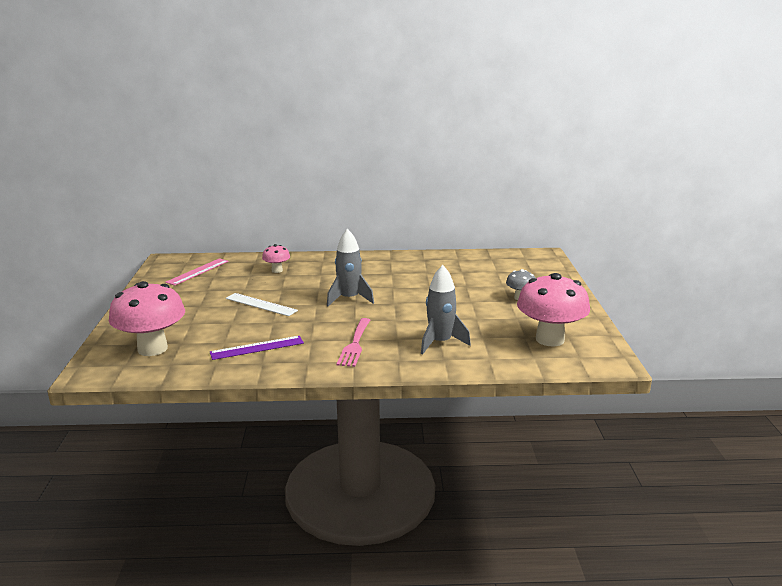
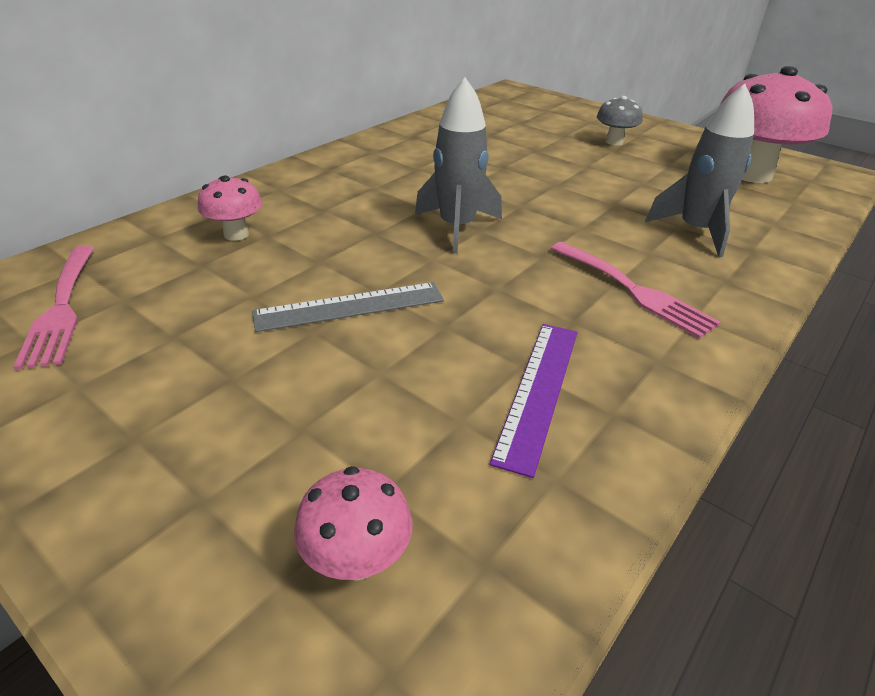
camera: 50 degrees left, 15 degrees up
(152, 349) = (357, 559): pink mushroom -> pink mushroom, size x0.48
(197, 271) = (61, 308): pink ruler -> pink fork
(261, 304) = (350, 307): white ruler -> grey ruler

